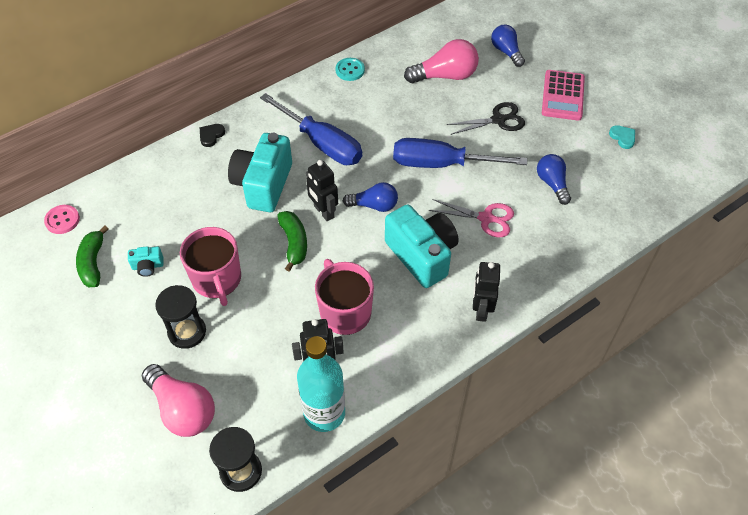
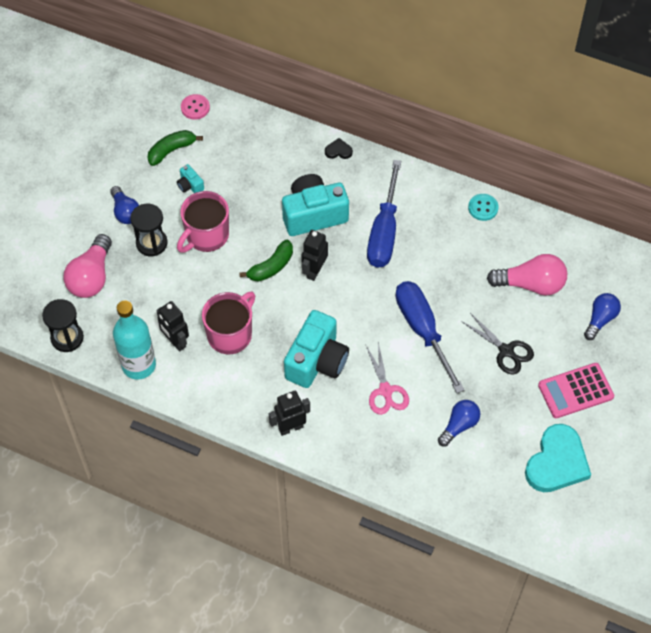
camera: 60 degrees right, 5 degrees up
(374, 205) = (344, 302): blue light bulb -> blue light bulb (125, 212)
(445, 76) = (530, 284): pink light bulb -> pink light bulb turned 45 degrees counterclockwise
(623, 137) = (557, 462): turquoise heart -> turquoise heart, size x2.36

